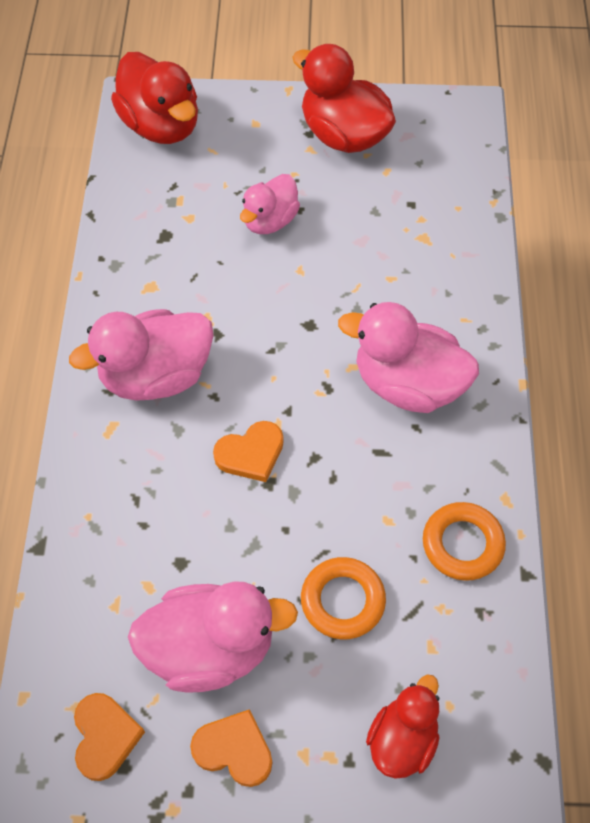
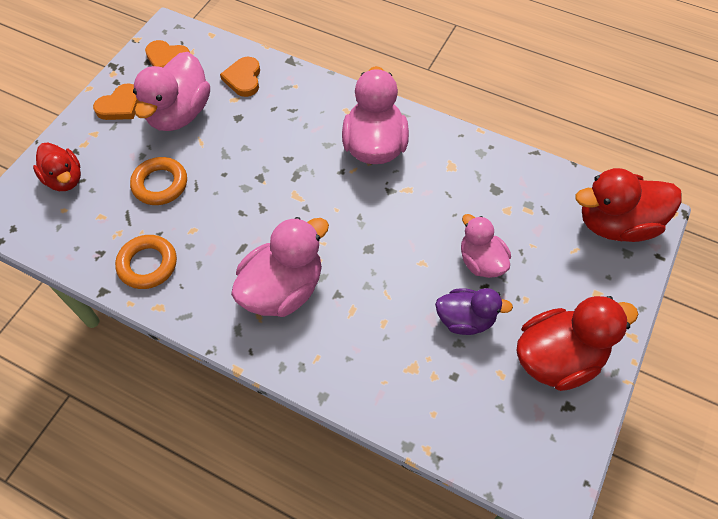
camera: 115 degrees right, 0 degrees up
(251, 454) = (286, 175): orange heart -> orange heart (243, 79)
(346, 213) = (465, 319): none -> purple duck

